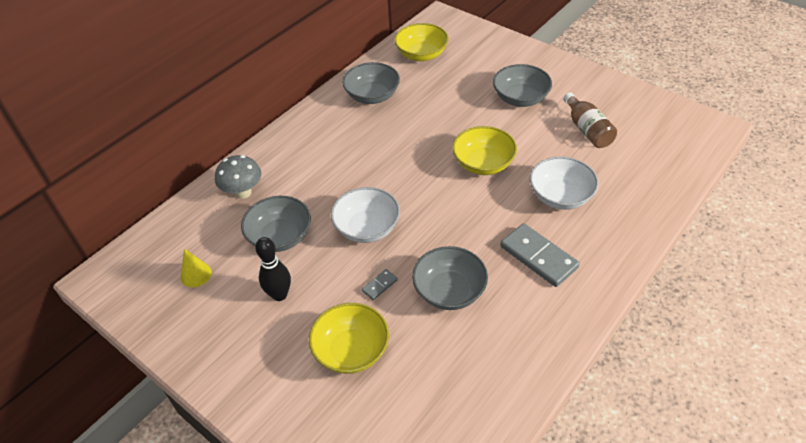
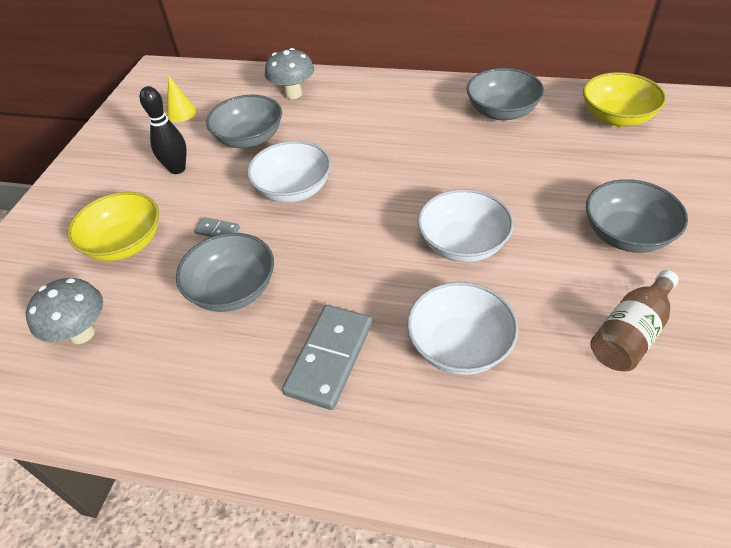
camera: 65 degrees right, 0 degrees up
(436, 396) = (82, 333): none -> grey mushroom
(483, 164) = (463, 244): yellow bowl -> white bowl

